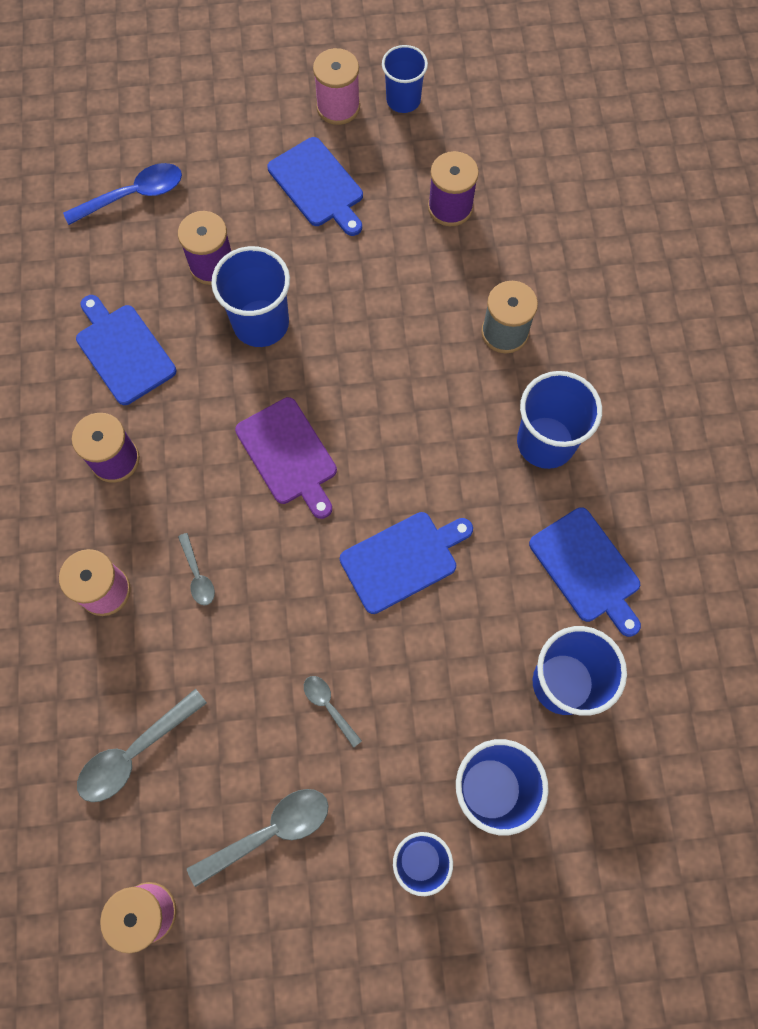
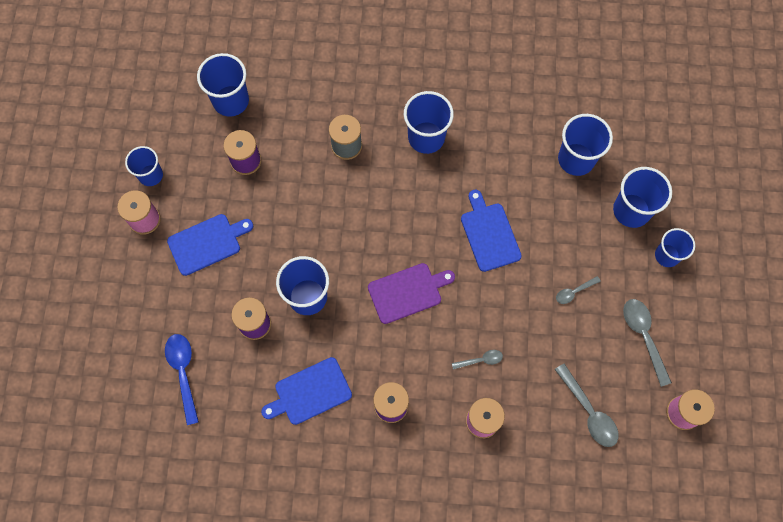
camera: 80 degrees left, 0 degrees up
(538, 171) = (231, 101): none -> blue cup
(587, 569) = (510, 132): blue cutting board -> none

